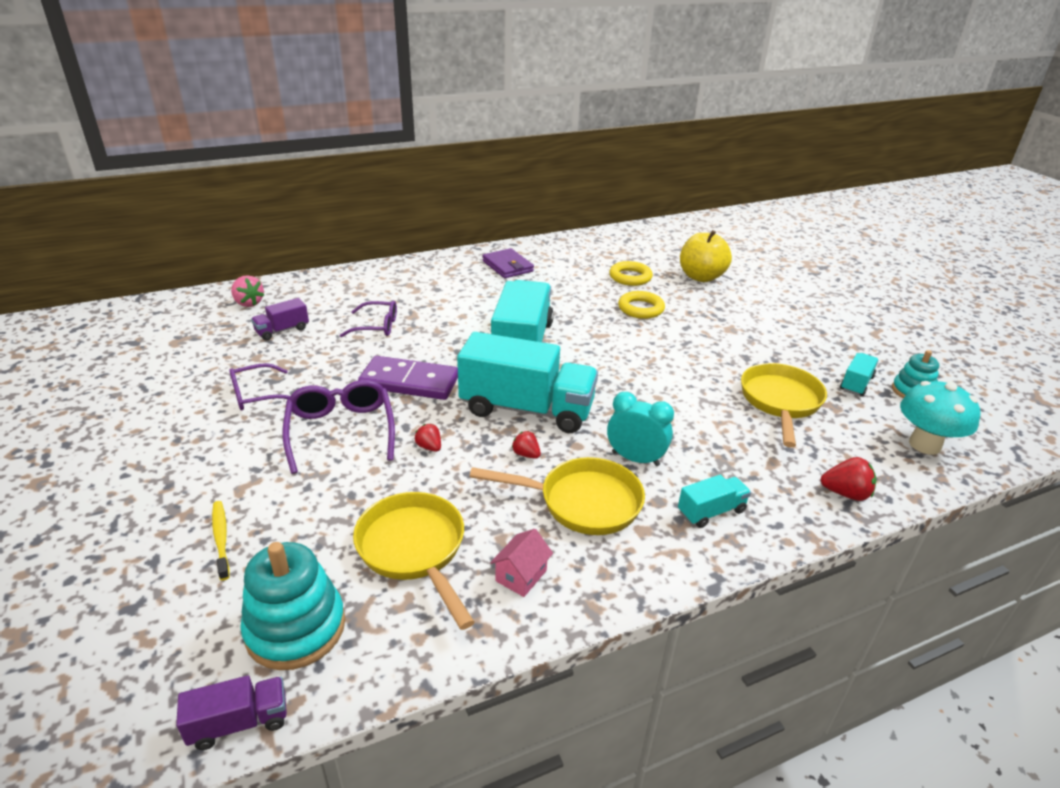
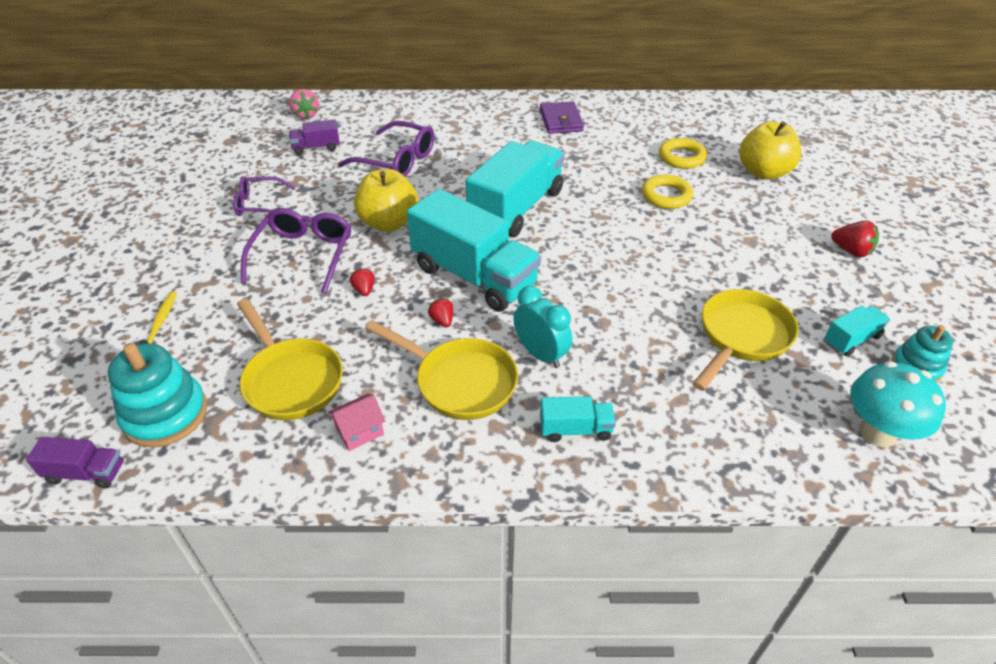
camera: 25 degrees right, 10 degrees up
(376, 326) = (397, 160): purple glasses -> purple glasses, size x1.53
(409, 382) = (389, 223): purple domino -> yellow apple
(414, 550) = (291, 380): yellow pan -> yellow pan turned 150 degrees clockwise
(845, 493) = (734, 456): red strawberry -> red strawberry (851, 251)

